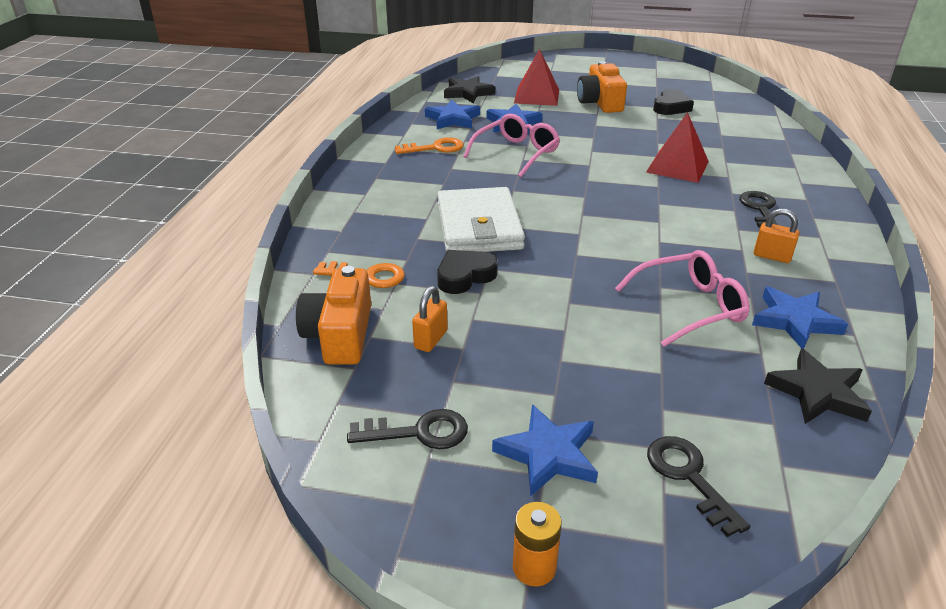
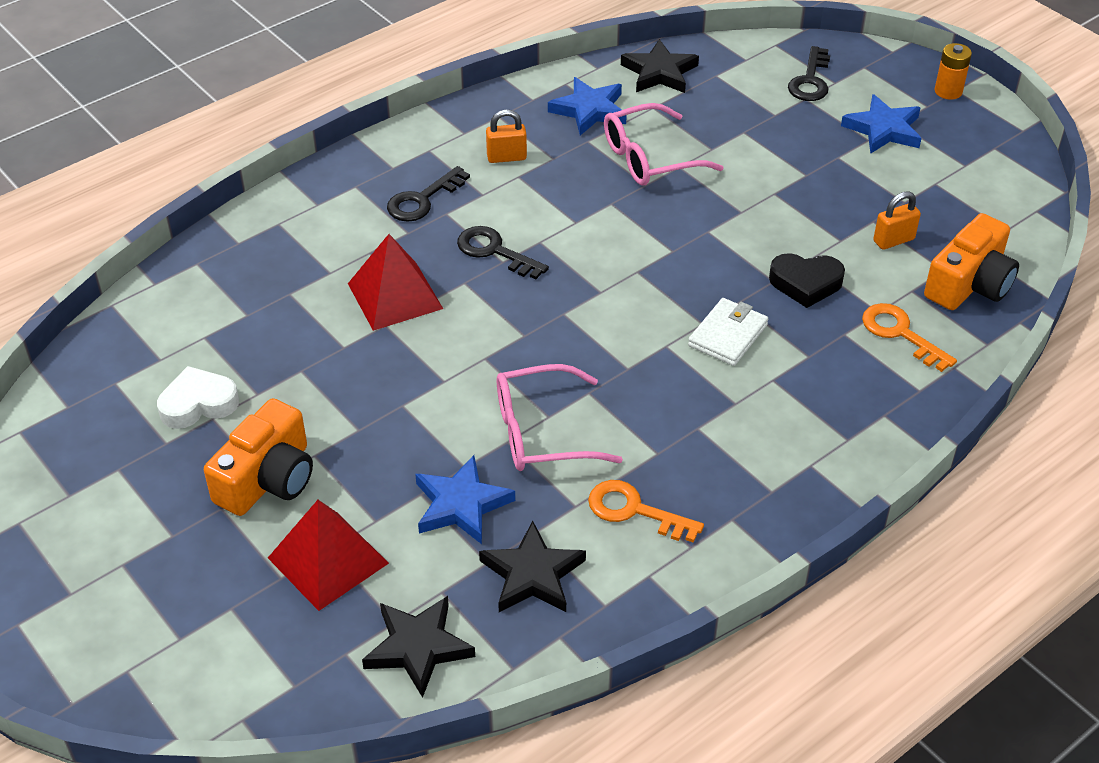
camera: 140 degrees left, 10 degrees up
(418, 432) = (960, 181): black key -> black key (494, 251)
(453, 119) = (532, 575): blue star -> black star
(479, 226) = (727, 335): white wallet -> white wallet, size x0.55
(671, 107) = (198, 404): black heart -> white heart
(689, 307) = (649, 158): pink glasses -> pink glasses turned 45 degrees counterclockwise
(772, 256) = (506, 157): orange padlock -> orange padlock turned 75 degrees counterclockwise

